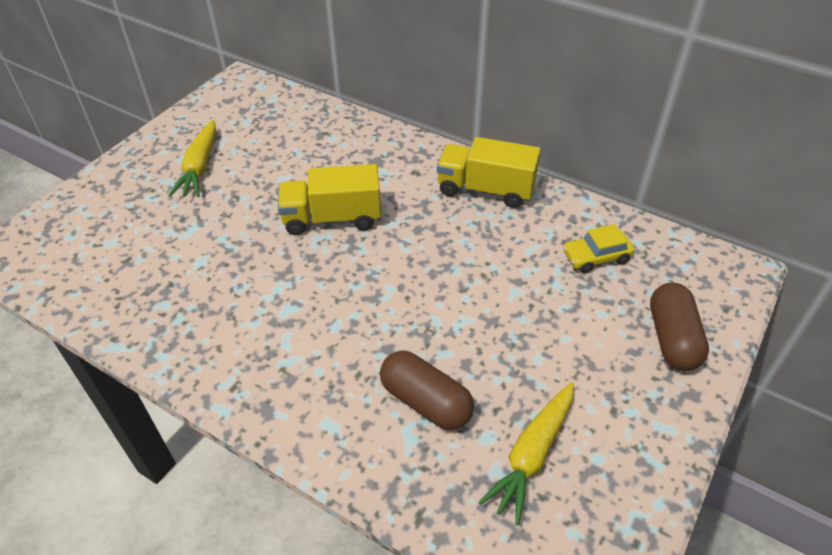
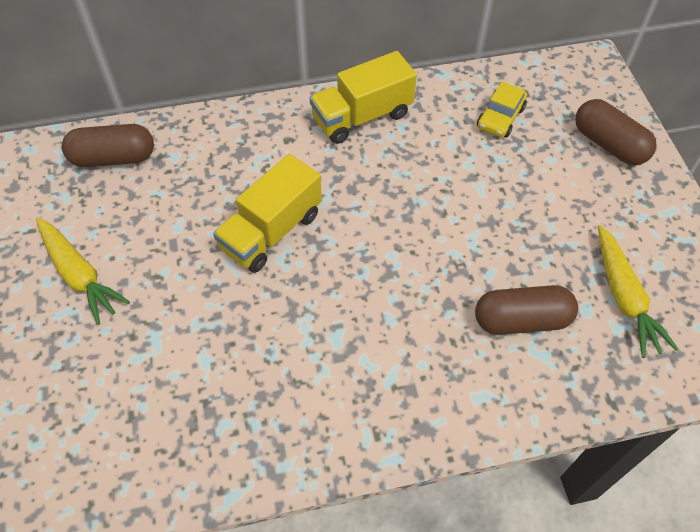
camera: 45 degrees left, 10 degrees up
(298, 117) = (113, 158): none -> brown capsule

